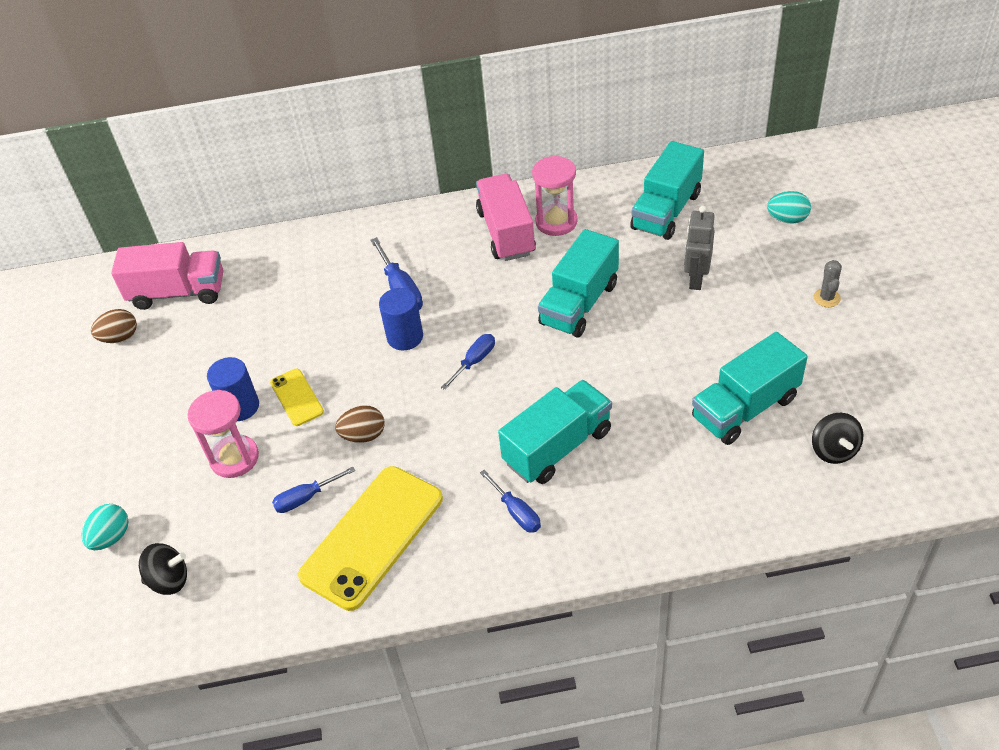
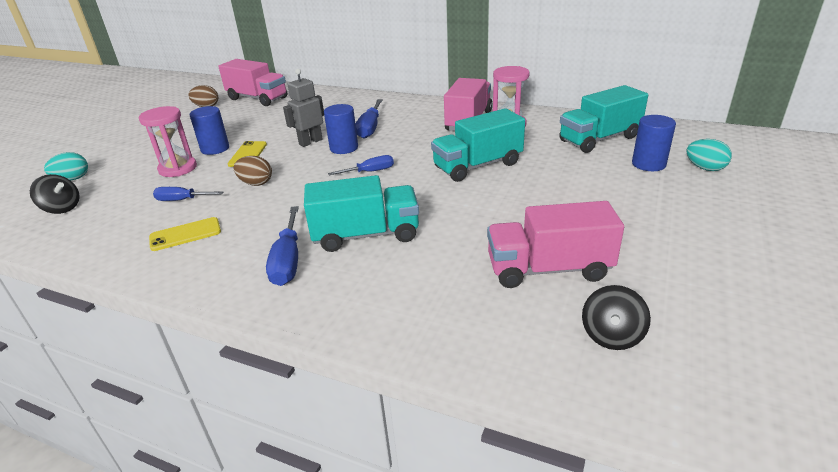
camera: 30 degrees right, 15 degrees down
(372, 537) = (185, 234): yellow phone -> yellow phone, size x0.49
(516, 512) = (288, 260): blue screwdriver -> blue screwdriver, size x1.52
(696, 279) = (586, 179): grey robot -> grey robot (310, 142)
(736, 233) = (648, 164): none -> blue cylinder
(745, 408) = (548, 269): turquoise truck -> pink truck
(826, 298) = (703, 224): grey cactus -> none

